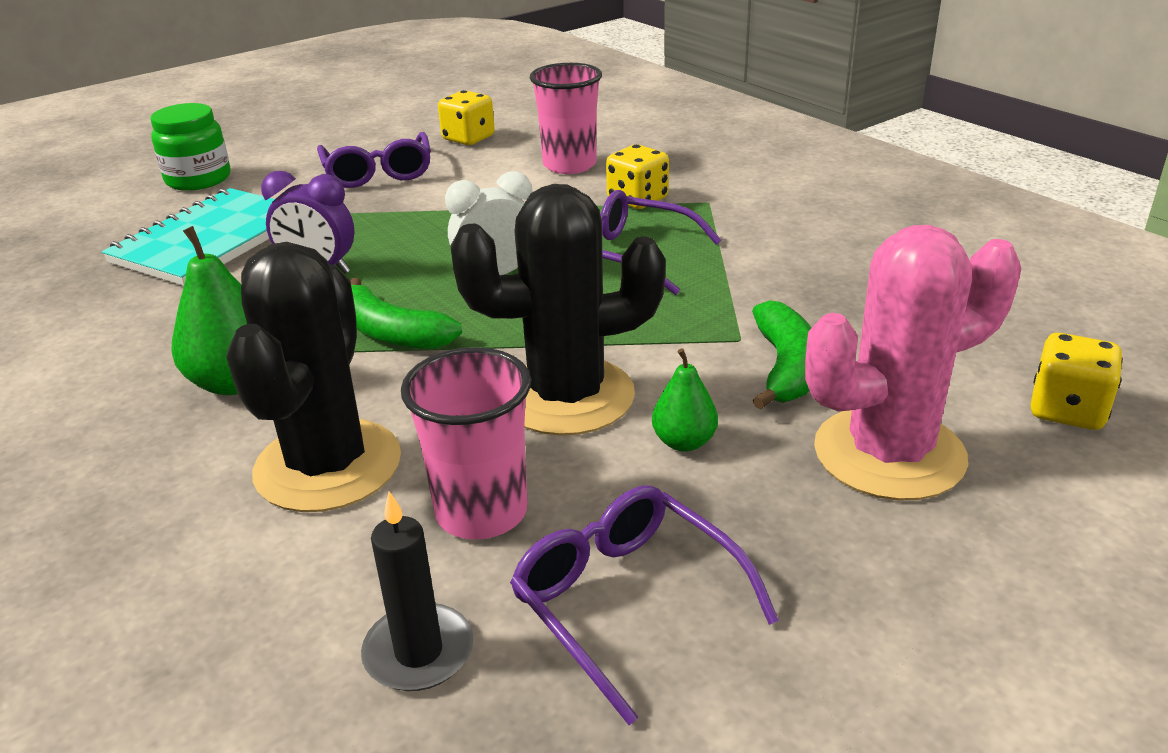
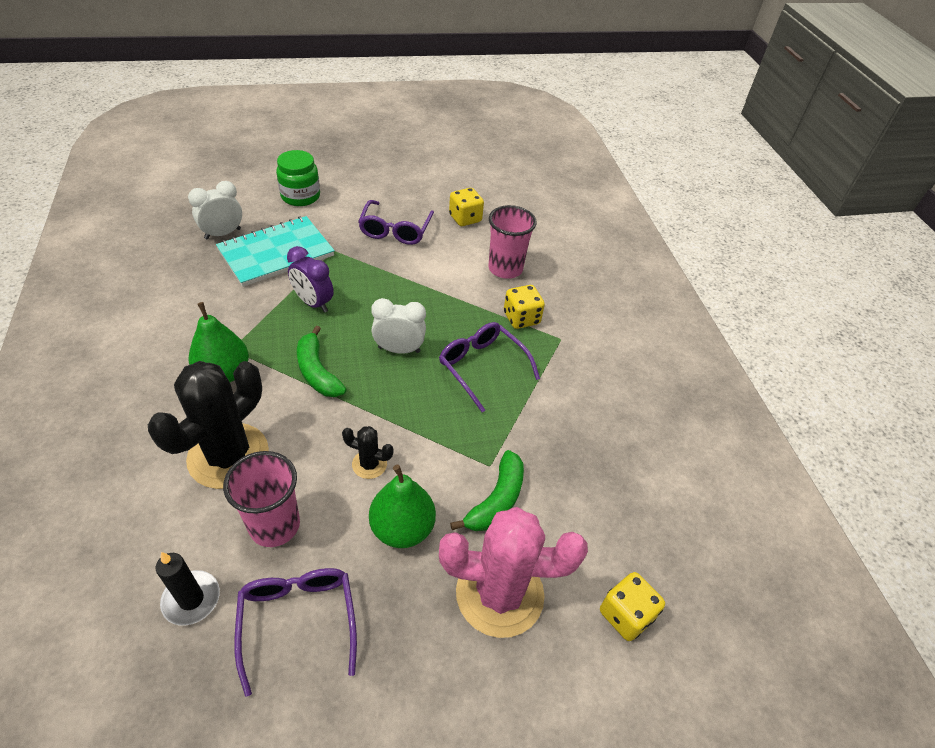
camera: 20 degrees right, 15 degrees up
(100, 246) = (223, 234): none -> white clock
(567, 396) = (369, 464): black cactus -> black cactus, size x0.45
(684, 442) = (402, 528): green pear -> green pear, size x1.72

